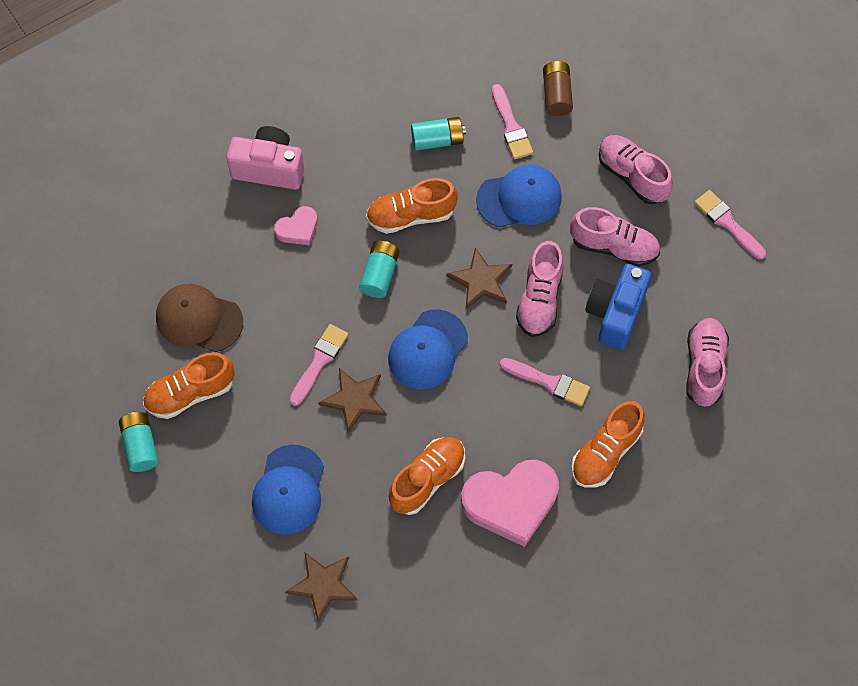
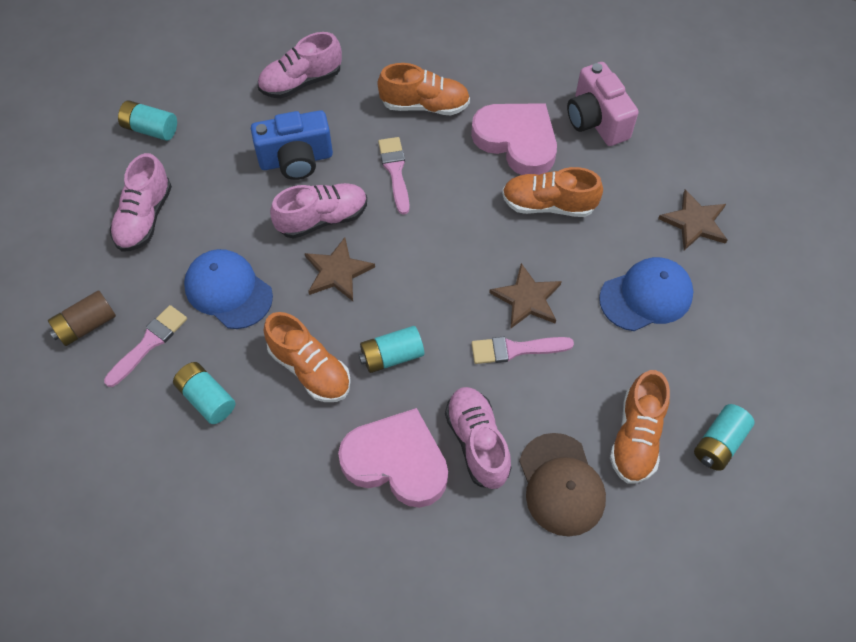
camera: 125 degrees left, 5 degrees down
(190, 393) = (636, 437): orange shoe -> orange shoe turned 75 degrees clockwise
(269, 168) = (347, 539): pink camera -> pink camera (596, 120)
(298, 228) = (396, 461): pink heart -> pink heart, size x1.99
(428, 350) = (436, 272): blue cap -> none
(614, 246) = (230, 194): pink shoe -> pink shoe (477, 442)
(727, 223) = (150, 129): pink brush -> turquoise battery

